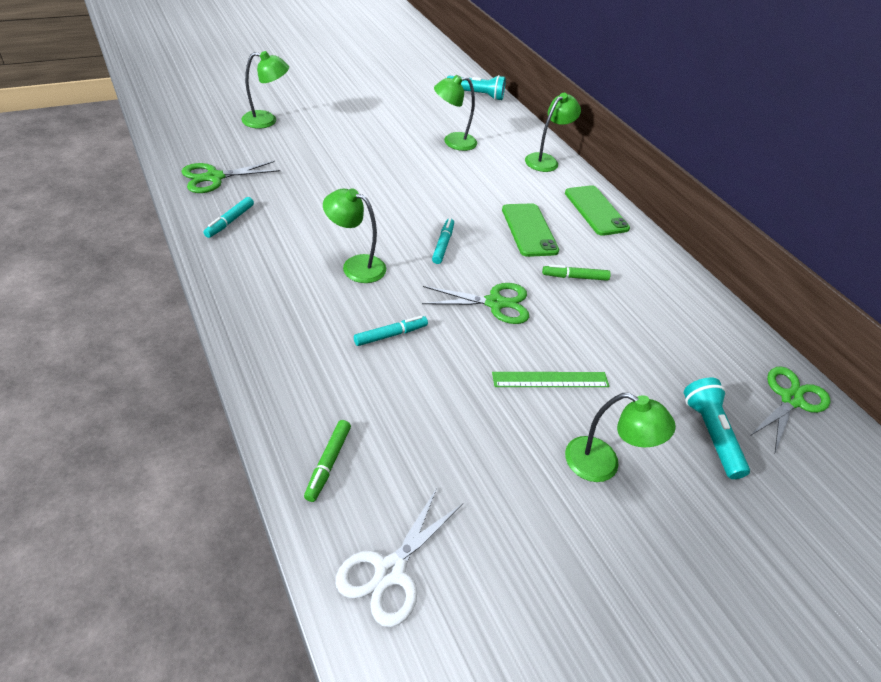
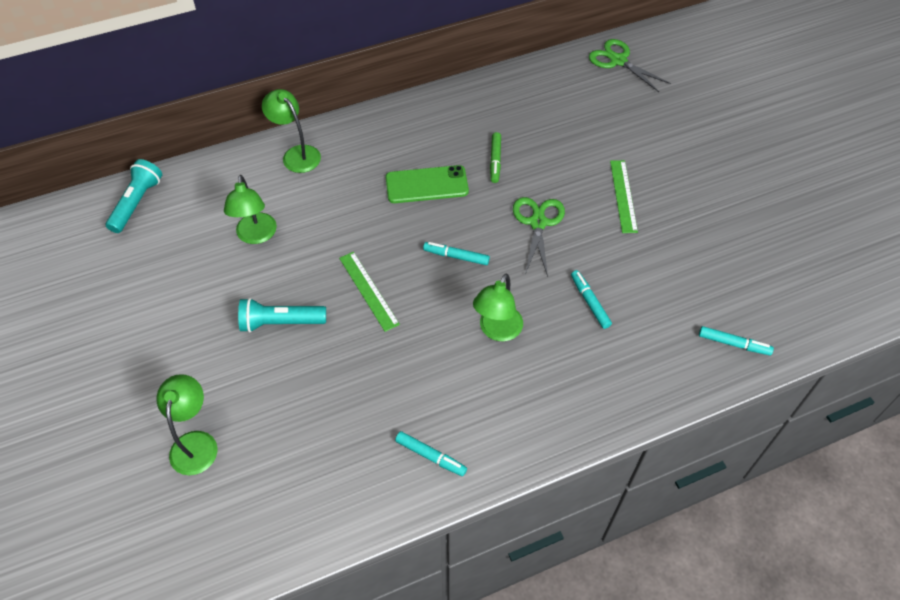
camera: 80 degrees left, 10 degrees up
(214, 177) = (340, 487): green scissors -> none
(328, 463) = (733, 344): green marker -> turquoise marker
(390, 571) = (809, 304): white scissors -> none
(400, 194) = (369, 290): none -> green ruler
(596, 210) = (390, 128): green phone -> none
(603, 465) = (698, 177): green lamp -> none
(710, 434) = (658, 113): turquoise flashlight -> turquoise flashlight (280, 322)

